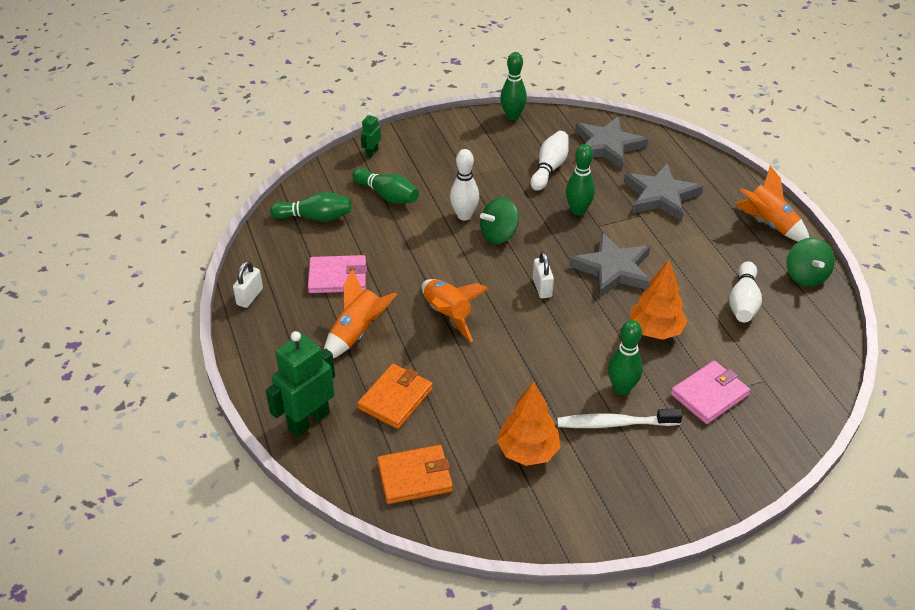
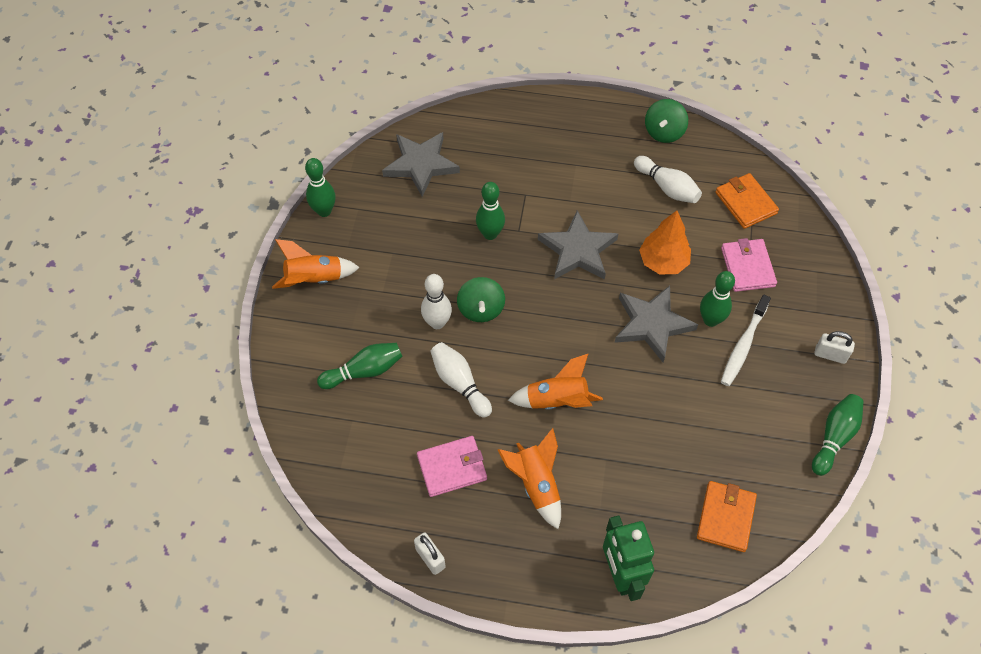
camera: 60 degrees left, 15 degrees up
(315, 217) = (353, 449): green bowling pin -> green bowling pin (834, 437)
(338, 277) = (452, 467): pink wallet -> pink wallet turned 45 degrees clockwise
(371, 152) = (289, 354): green robot -> none
(395, 398) = (632, 490): orange wallet -> orange wallet (745, 203)
(528, 451) = (740, 420): orange tree -> none
(542, 287) = (567, 313): white padlock -> white padlock (830, 355)
(549, 168) = (419, 223): white bowling pin -> white bowling pin (460, 383)
(660, 196) = (512, 166): grey star -> grey star (652, 324)
(769, 224) = (593, 117): orange rocket -> orange rocket (314, 279)
(805, 276) = (664, 132): green spinning top -> green spinning top turned 90 degrees clockwise

